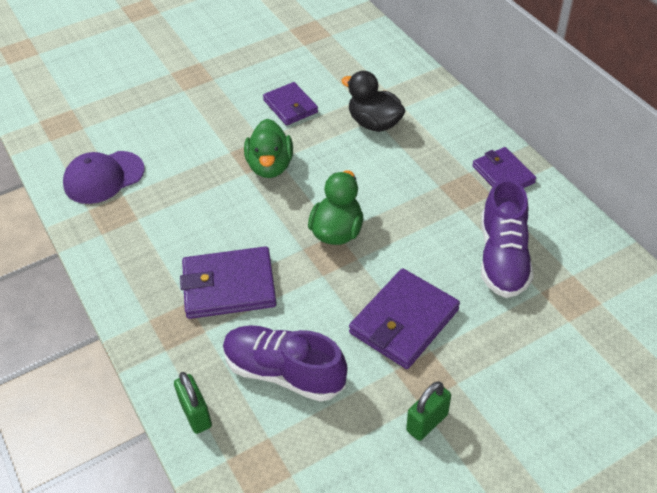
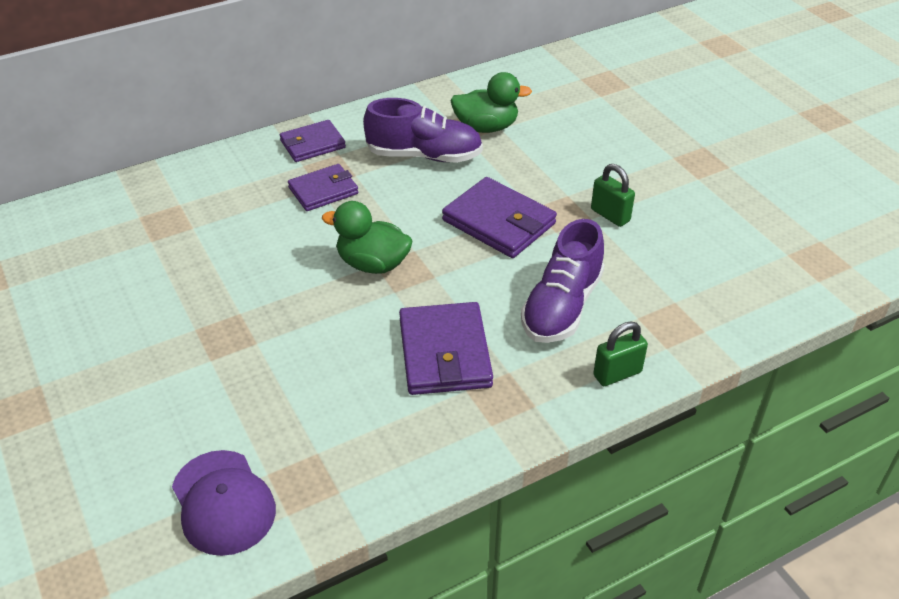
camera: 90 degrees left, 5 degrees down
(270, 166) = (250, 320): green duck -> green duck (486, 127)
(290, 106) = (139, 301): purple wallet -> purple wallet (323, 190)
(374, 123) = (201, 228): black duck -> none

